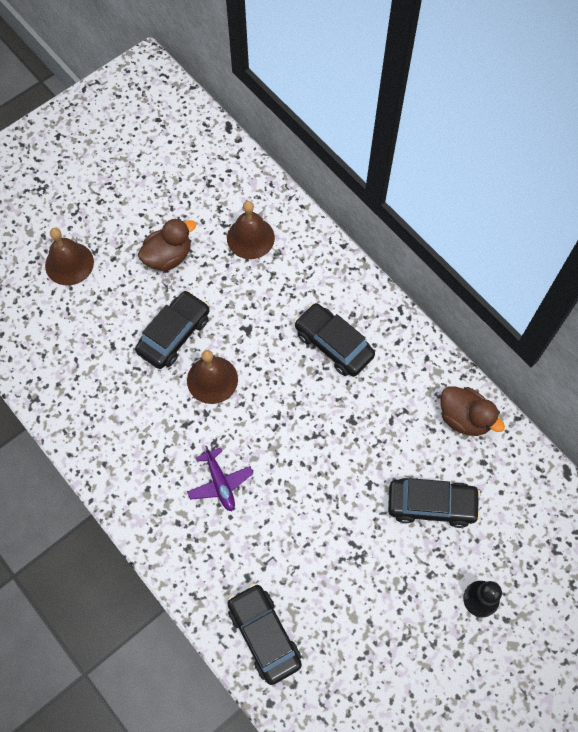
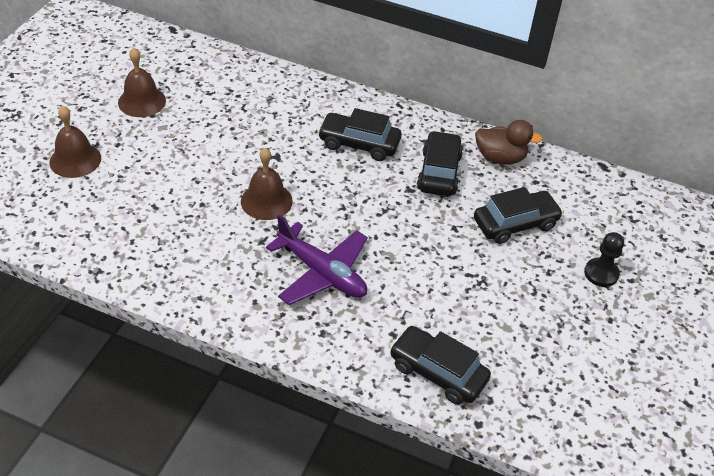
camera: 30 degrees left, 20 degrees down
(168, 257) = (171, 128): brown duck -> none
(174, 334) = (210, 180): black car -> black car (439, 172)
(220, 483) = (322, 273): purple plane -> purple plane, size x1.68
(250, 238) = (239, 95): brown bell -> brown bell (142, 101)

